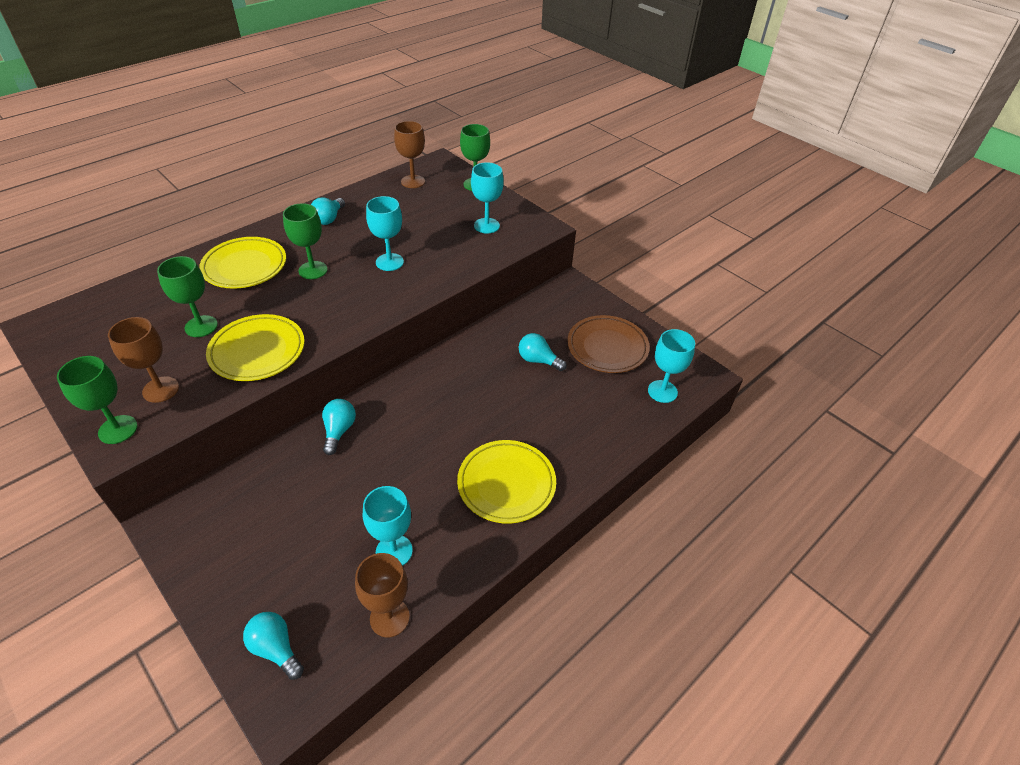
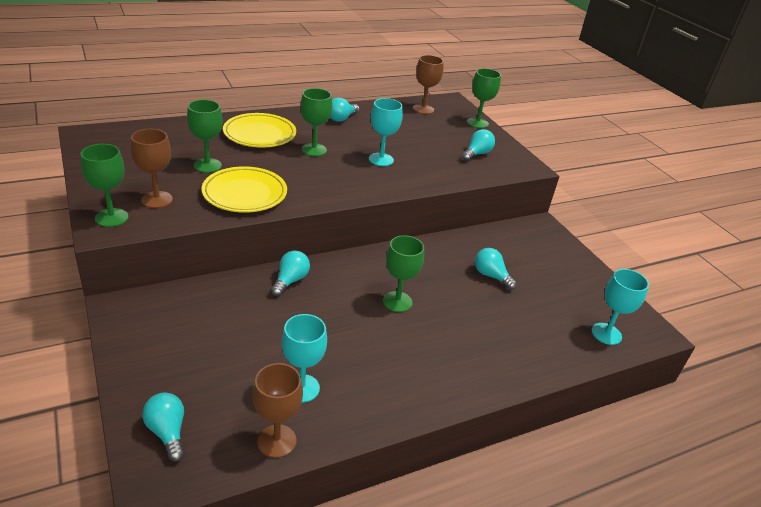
camera: 15 degrees right, 10 degrees down
(456, 420) = (397, 301): none -> green goblet
(486, 225) = (477, 154): turquoise goblet -> turquoise light bulb
(506, 484) = (426, 366): yellow plate -> none
(607, 347) = (561, 283): brown plate -> none

